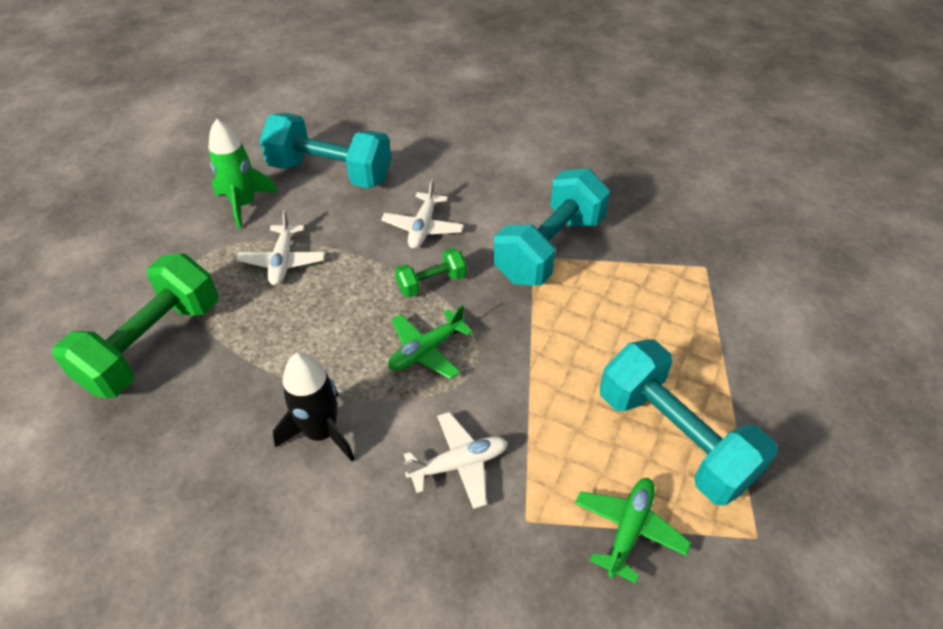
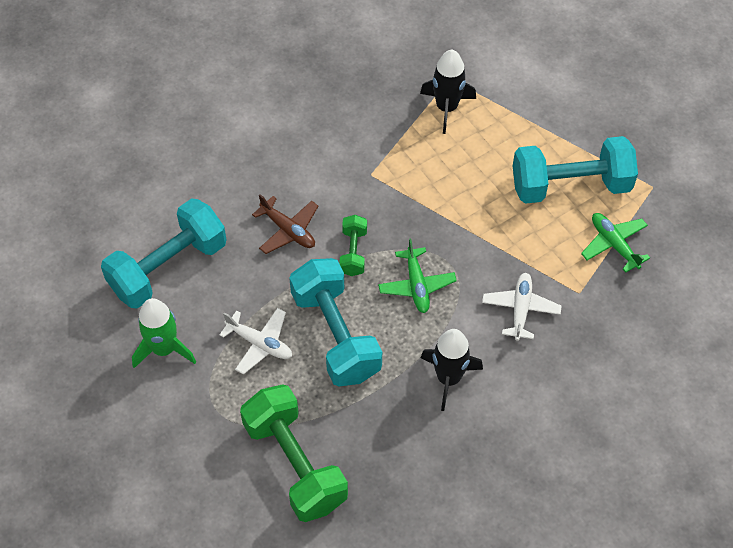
camera: 60 degrees left, 10 degrees up
(423, 228) = (288, 230): white plane -> brown plane
(549, 249) = (369, 160): turquoise dumbbell -> turquoise dumbbell (336, 335)
(667, 279) = (446, 108): none -> black rocket

